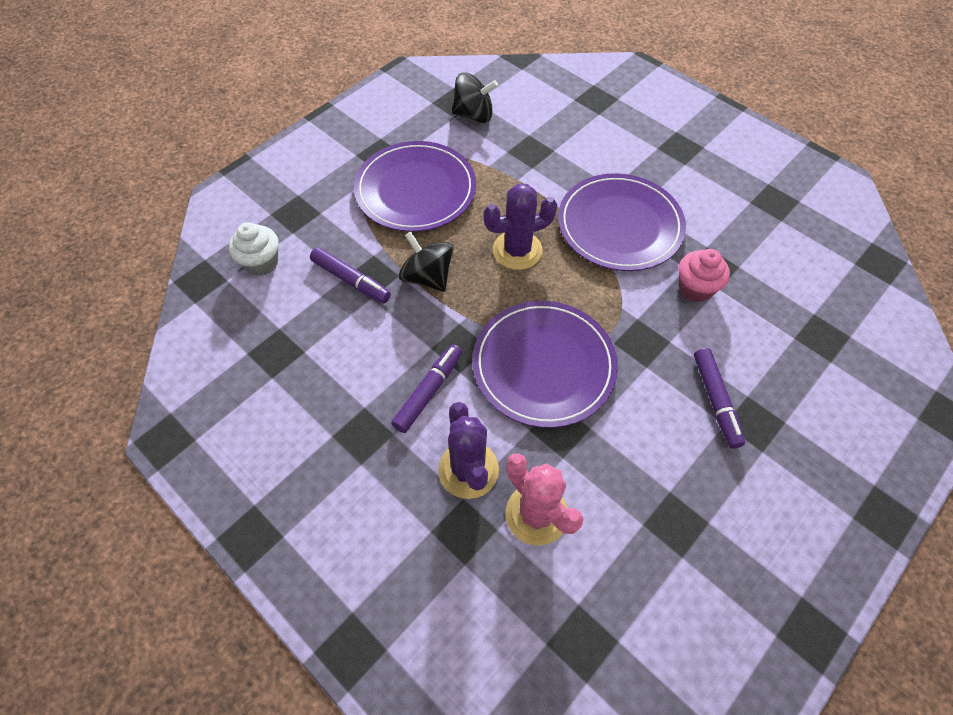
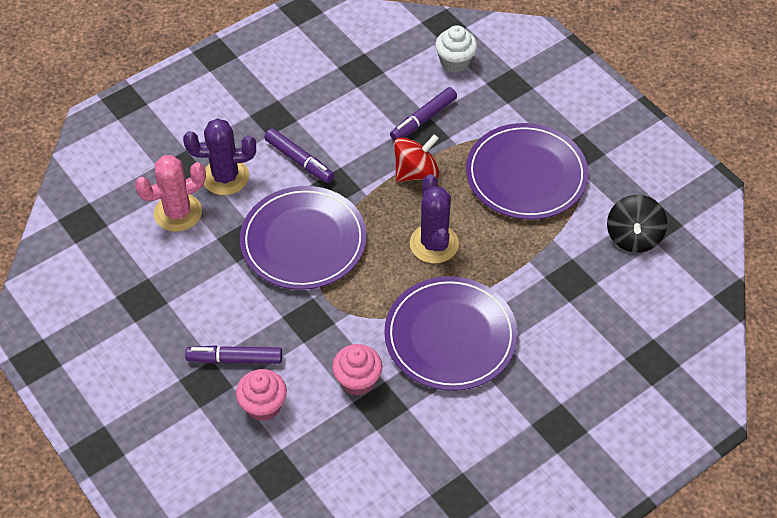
camera: 100 degrees right, 5 degrees down
(427, 277) = (416, 172): black spinning top -> red spinning top
(757, 362) = (263, 406): none -> pink cupcake

